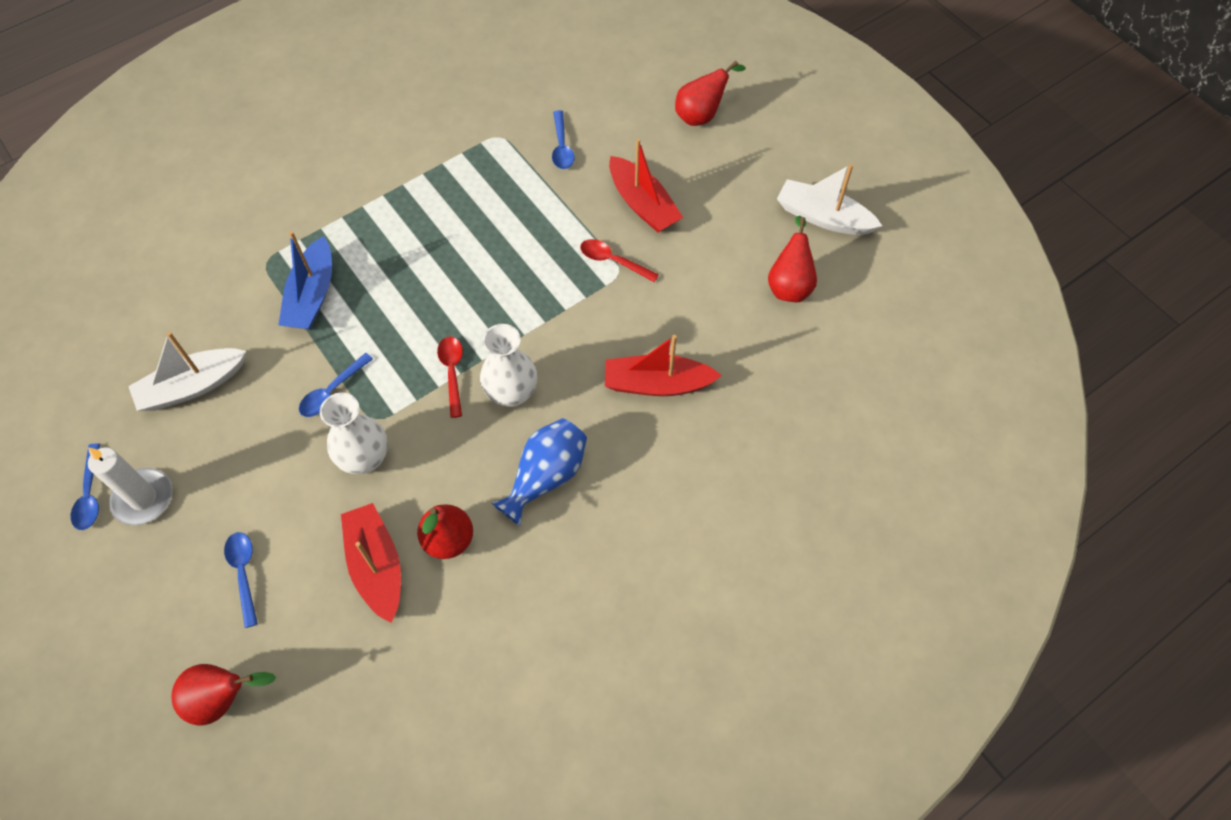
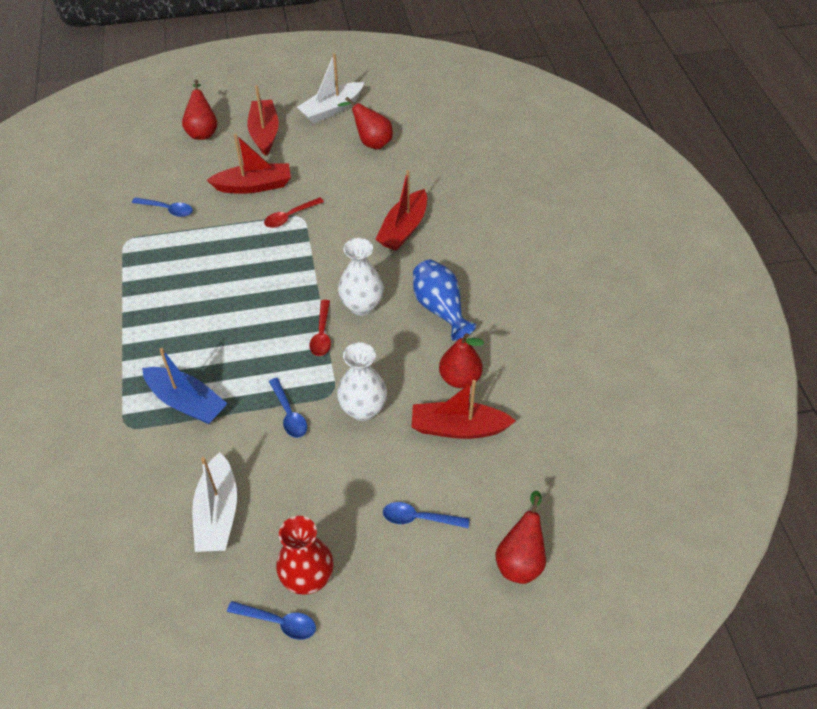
camera: 65 degrees left, 10 degrees down
(143, 498) = (308, 578): white candle -> red vase
(452, 372) = (322, 334): red spoon -> red spoon turned 105 degrees counterclockwise
(736, 172) = (264, 133): none -> red boat

